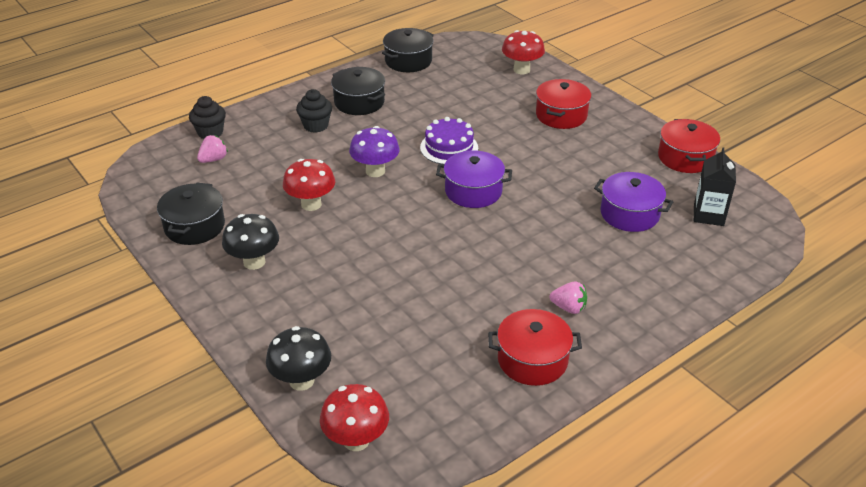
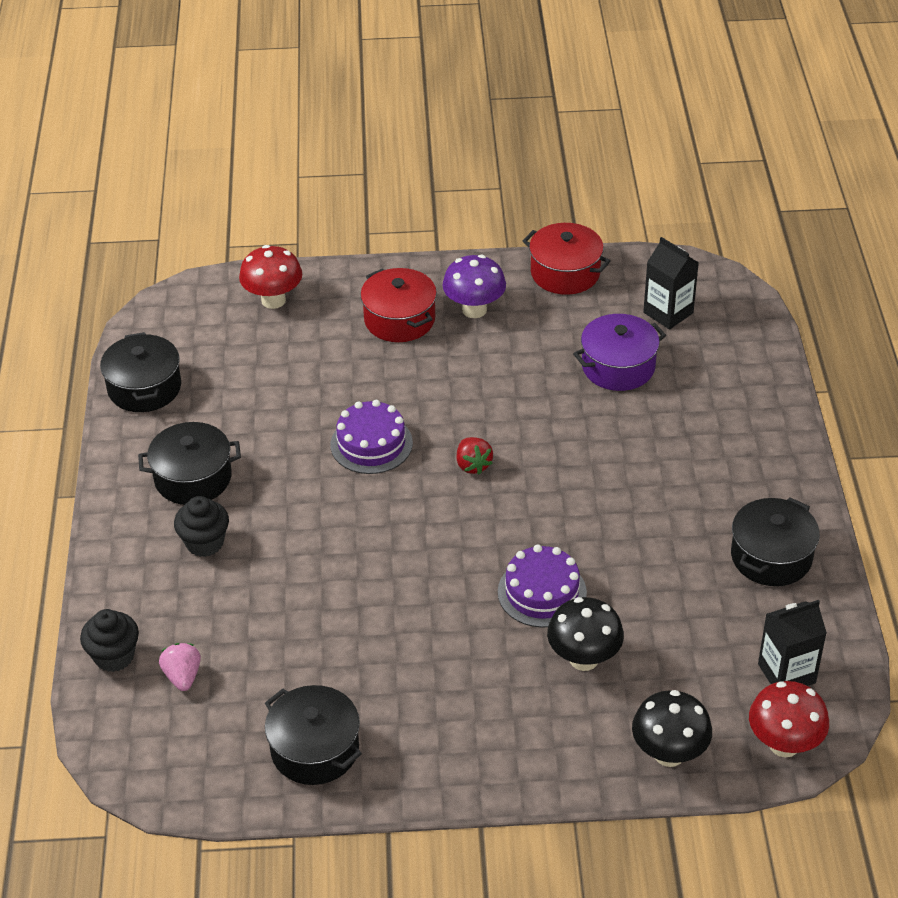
camera: 55 degrees left, 5 degrees up
(254, 262) = (436, 717): black mushroom -> black mushroom (584, 659)
(311, 204) = (370, 618): red mushroom -> none
(375, 171) = (357, 530): purple mushroom -> purple mushroom (474, 310)
(394, 263) = (542, 592): none -> purple cake
(426, 414) = (786, 673): none -> black carton
(473, 191) = (473, 465): purple pot -> red strawberry
(532, 360) = (771, 556): red pot -> black pot
(568, 308) = (720, 491): pink strawberry -> none

